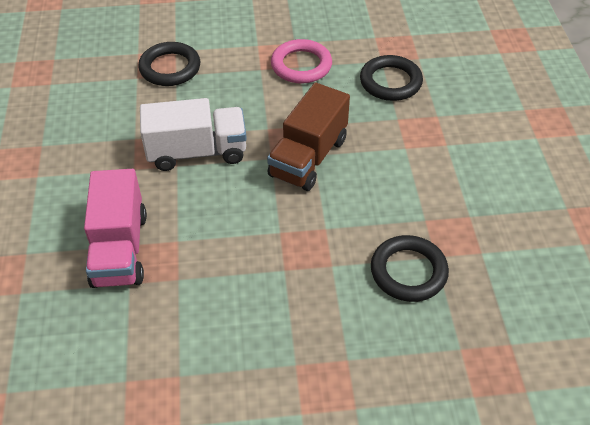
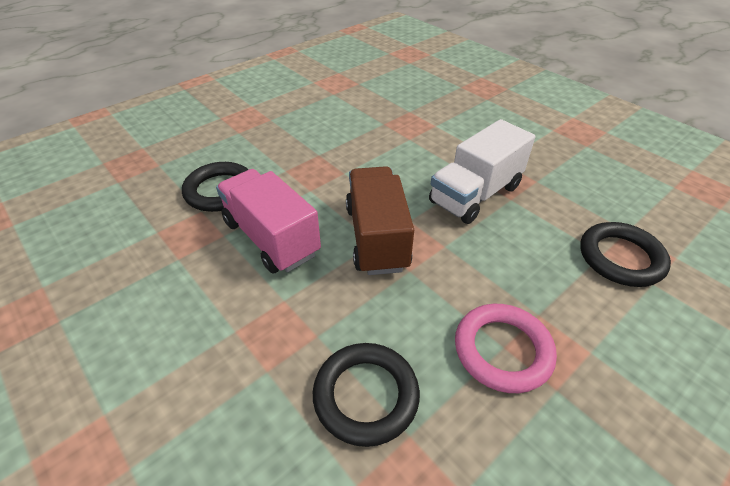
camera: 145 degrees right, 5 degrees down
(120, 249) = (438, 121): pink truck -> pink truck (271, 238)

